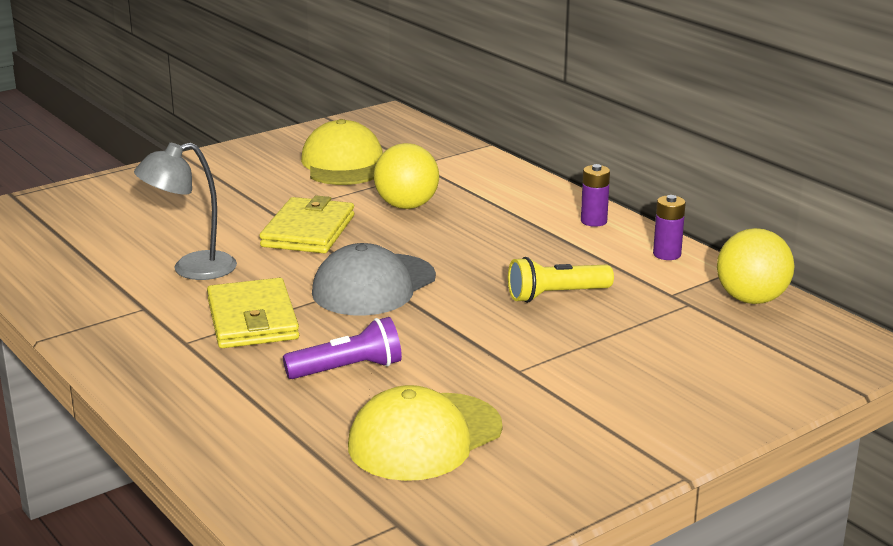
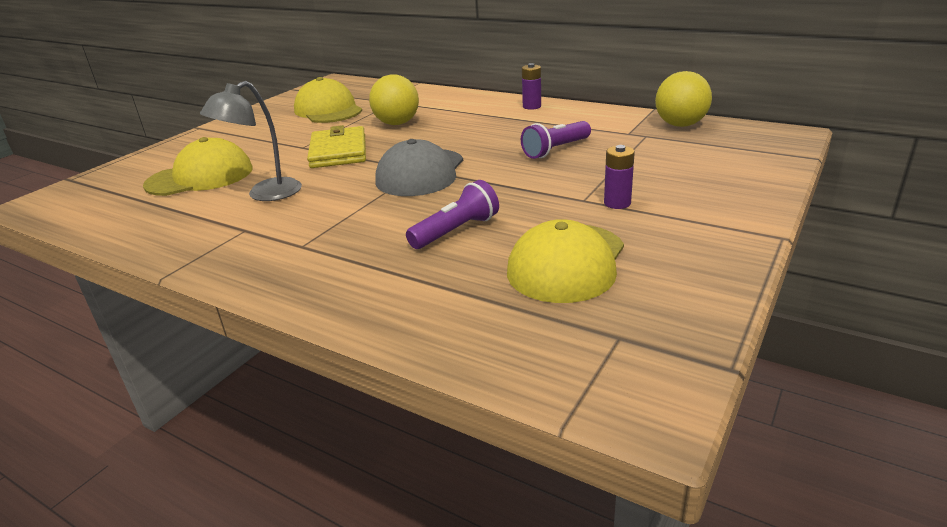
camera: 20 degrees left, 5 degrees up
(141, 227) = (200, 177): none -> yellow cap
(252, 319) = (346, 216): yellow wallet -> none
(556, 295) = (556, 150): yellow flashlight -> purple flashlight
(667, 254) = (598, 113): purple battery -> purple battery (617, 203)

